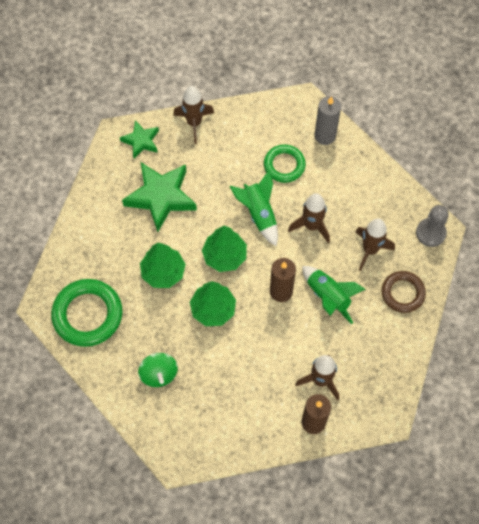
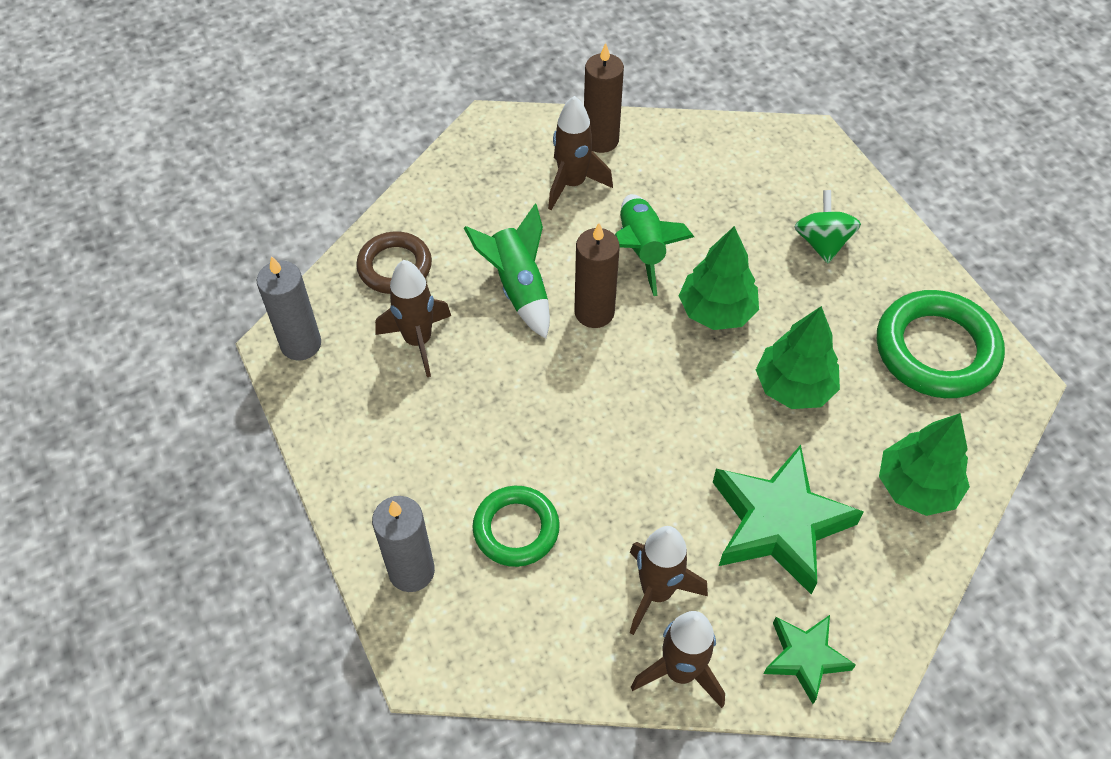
camera: 165 degrees left, 10 degrees down
(224, 256) = (677, 389): green tree -> green tree (916, 487)
(259, 214) = (594, 447): green rocket -> green rocket (642, 250)
(311, 226) = (504, 403): brown rocket -> brown rocket (656, 592)
(430, 233) = (301, 344): grey pawn -> grey candle

